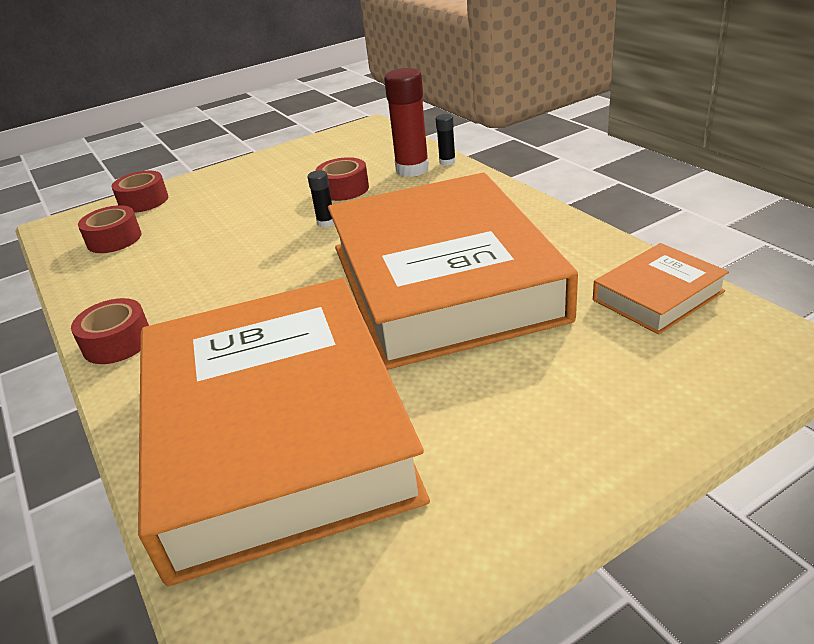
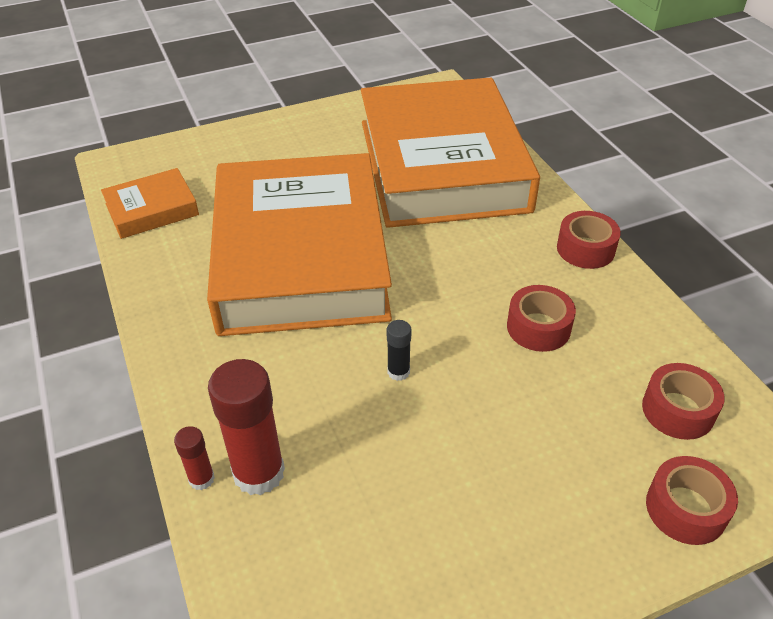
camera: 175 degrees left, 10 degrees up
(344, 189) = (368, 446): red tape -> red tape (538, 327)
(447, 162) = (201, 479): black glue stick -> red glue stick

